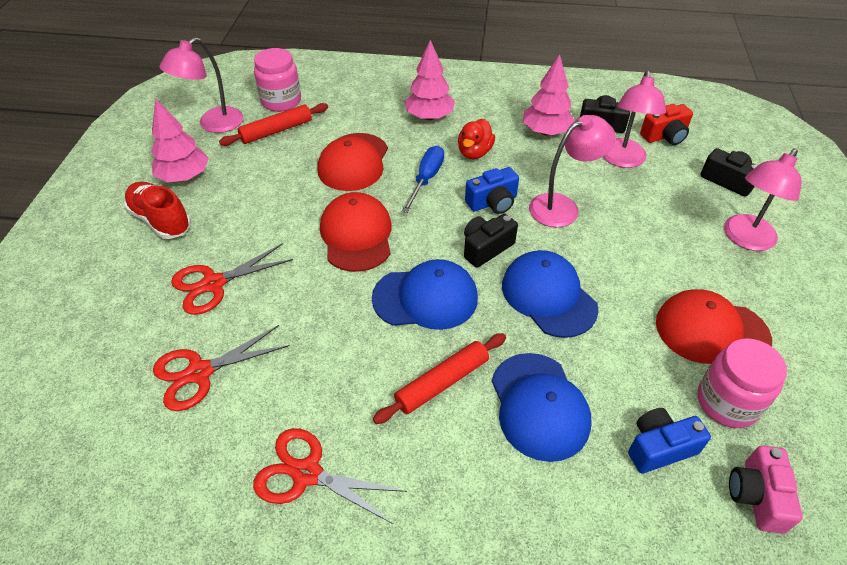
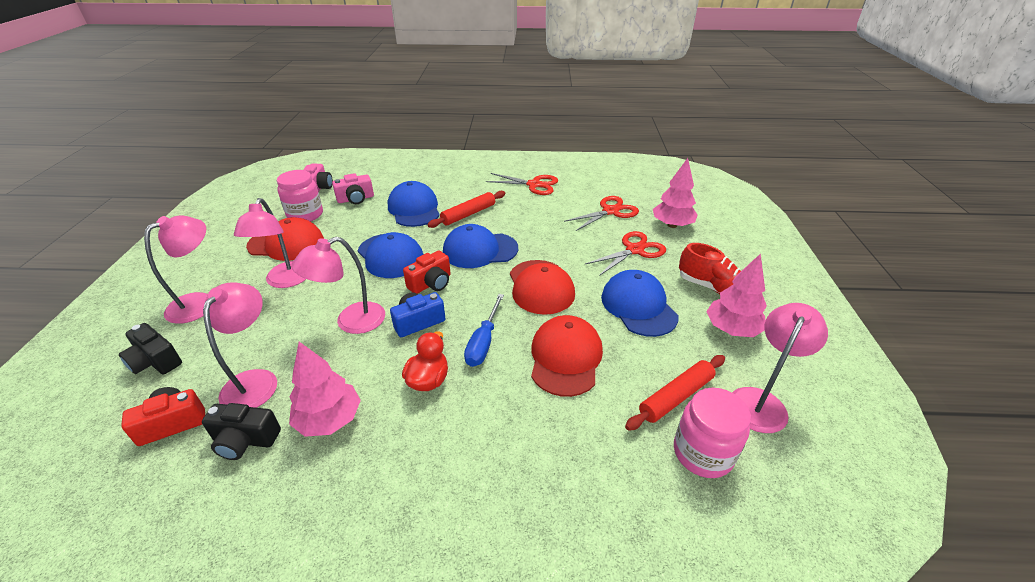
camera: 175 degrees right, 10 degrees down
(259, 205) = (638, 306): none -> blue cap
(429, 117) = (484, 437): pink tree -> pink tree (672, 225)
(486, 248) = (431, 283): black camera -> red camera
(659, 447) = (356, 199): blue camera -> pink camera
(666, 263) = (285, 281): none -> pink lamp

